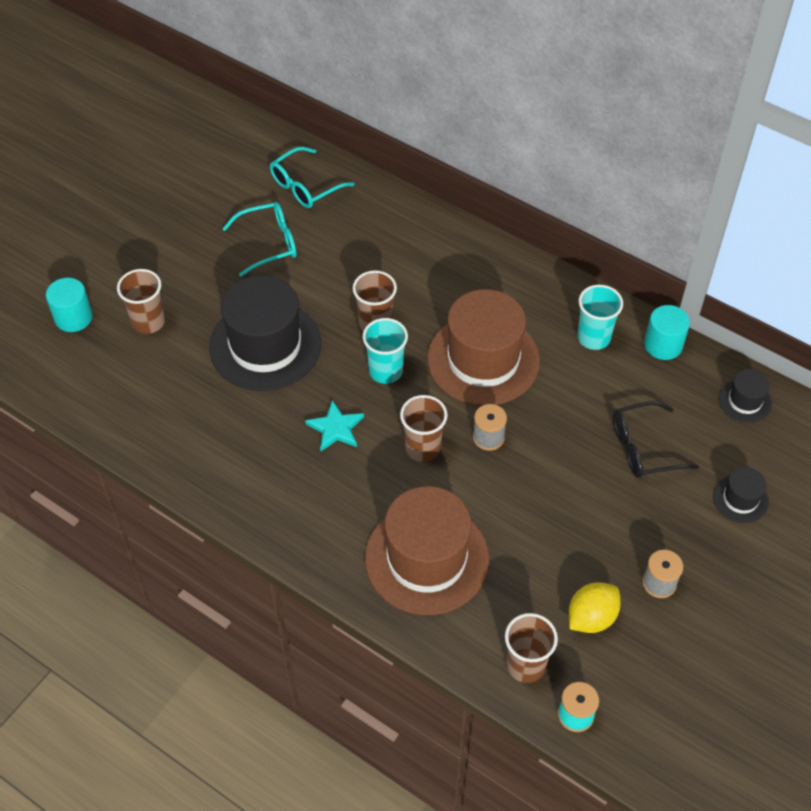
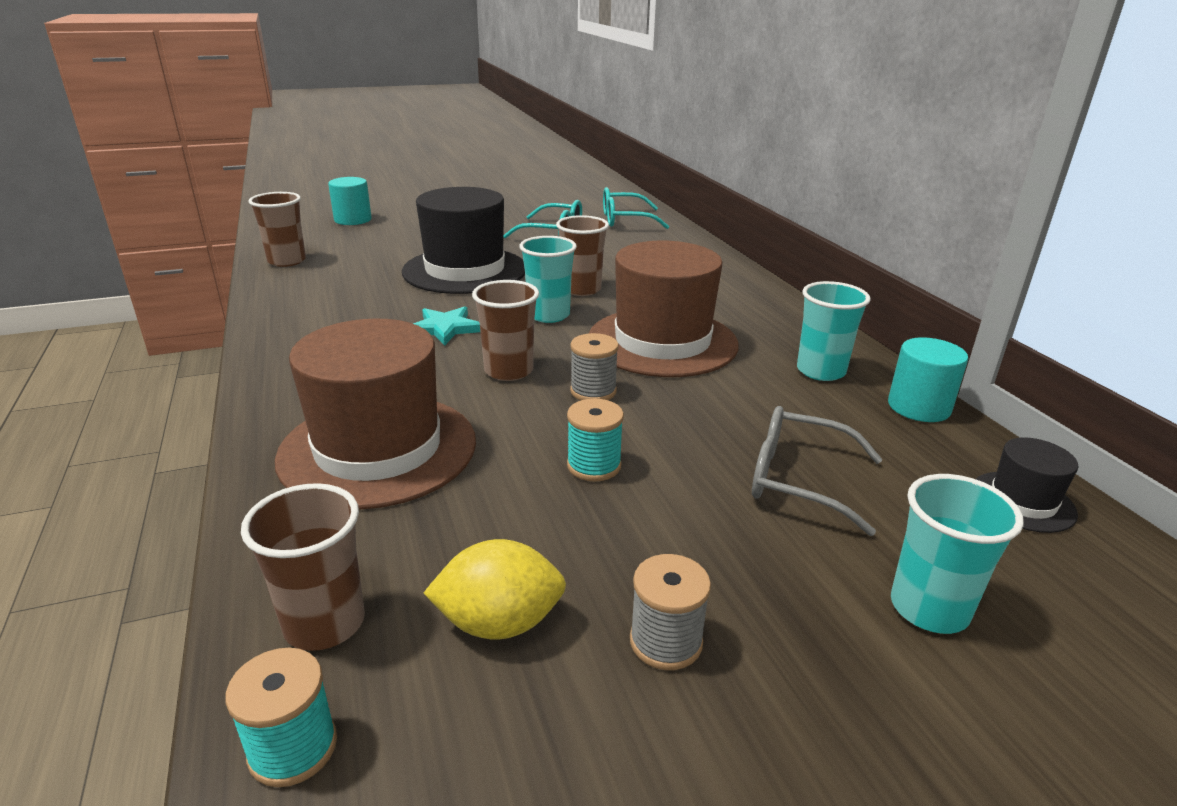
camera: 35 degrees right, 25 degrees down
(148, 322) = (398, 235): brown cup -> brown cup (287, 261)
(544, 499) = (594, 466): none -> turquoise spool
(644, 448) = (799, 480): black glasses -> grey glasses
(740, 499) = (929, 608): black hat -> turquoise cup

